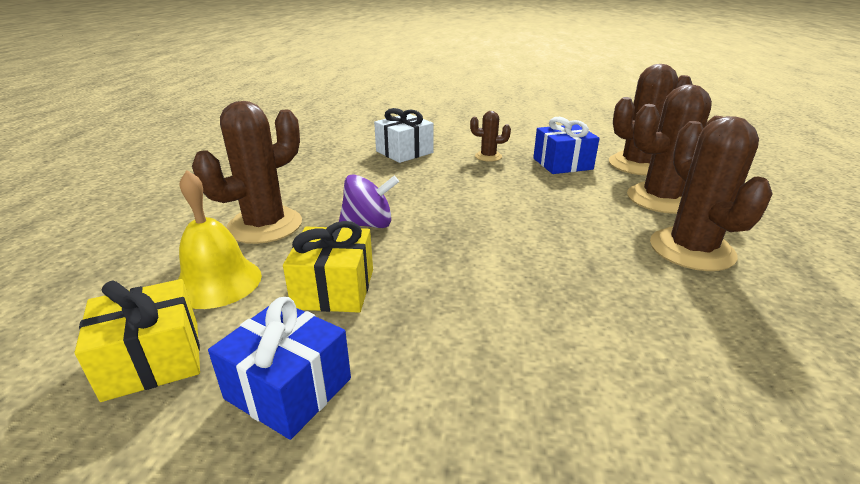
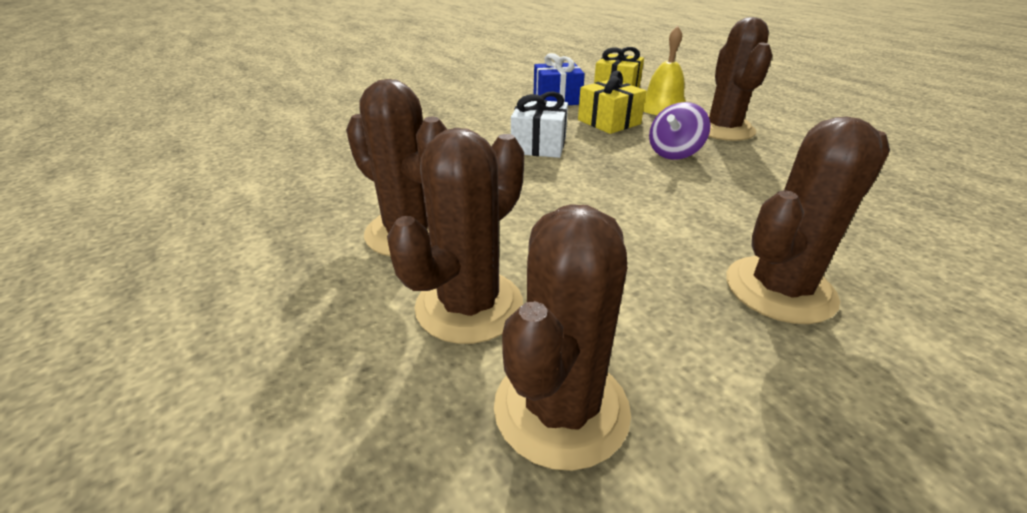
camera: 140 degrees right, 5 degrees up
(404, 152) = (866, 242): white gift -> white gift (539, 145)
(488, 156) = (779, 289): brown cactus -> brown cactus, size x2.02
(562, 164) = (671, 330): blue gift -> none

